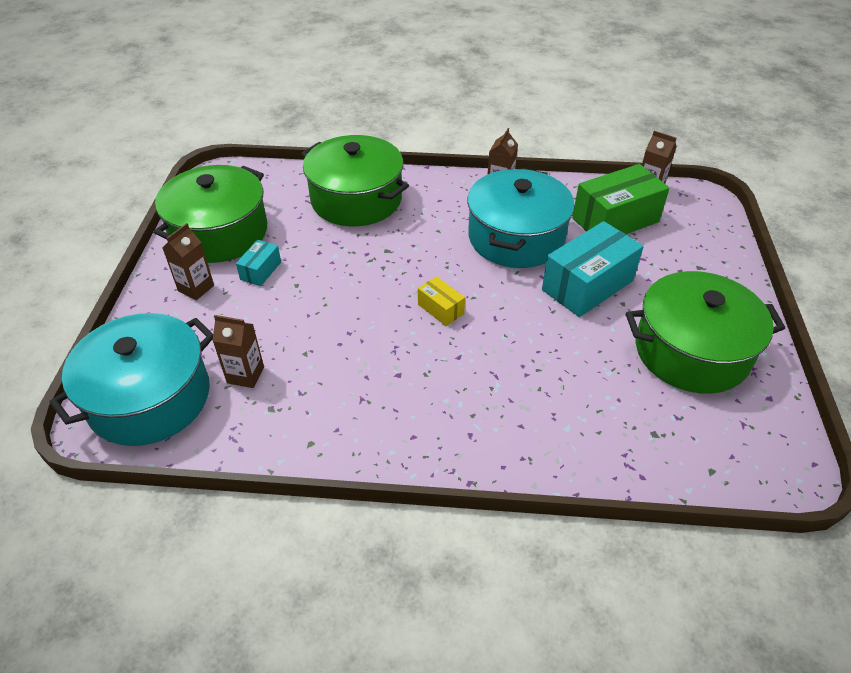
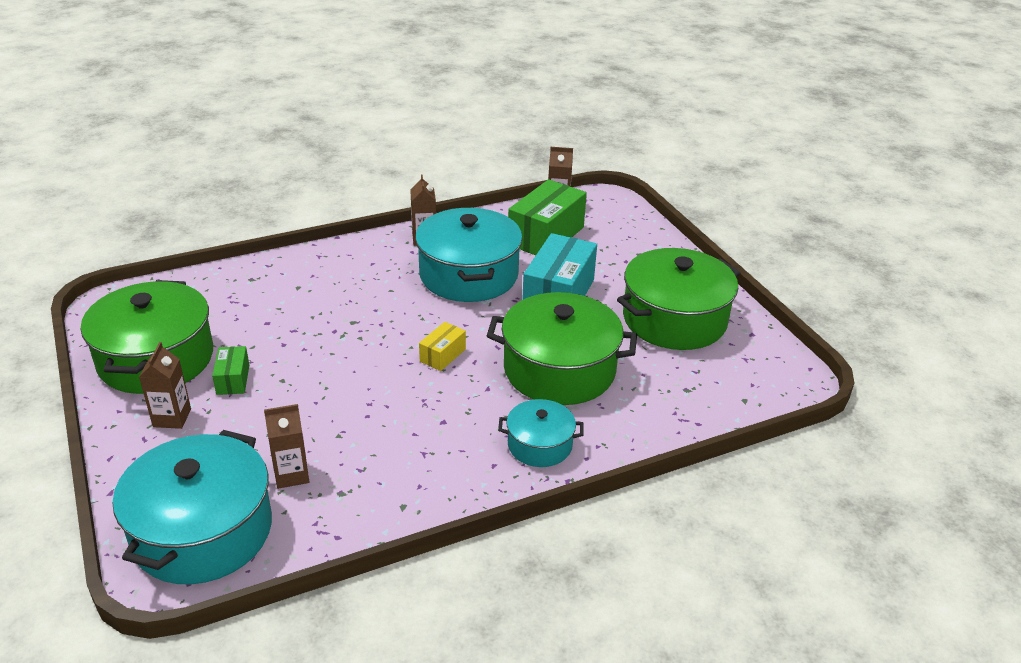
camera: 30 degrees left, 10 degrees down
(261, 271) = (233, 379): turquoise box -> green box
(356, 199) = (286, 286): green pot -> green pot (559, 370)
(441, 309) = (442, 355): yellow box -> yellow box turned 75 degrees counterclockwise
(468, 434) = (539, 445): none -> turquoise pot

